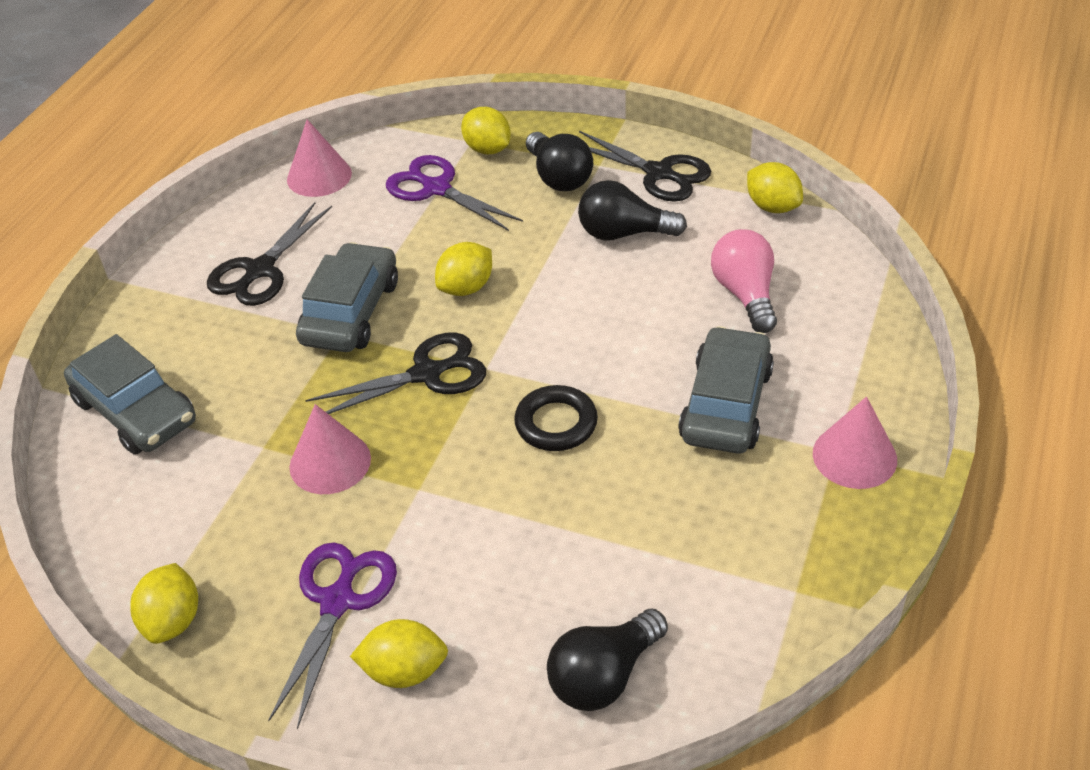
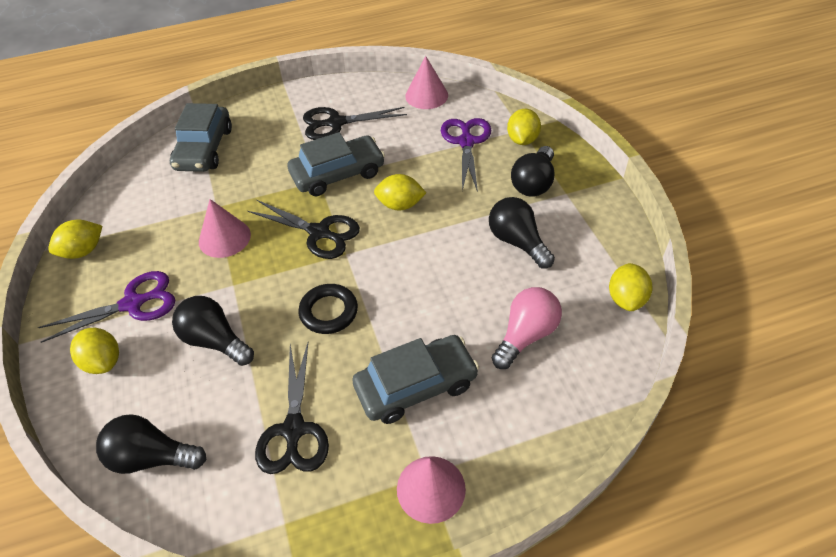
camera: 50 degrees right, 5 degrees up
(490, 543) = (215, 341): none -> black light bulb
(658, 173) = (591, 223): black scissors -> black scissors (294, 429)

